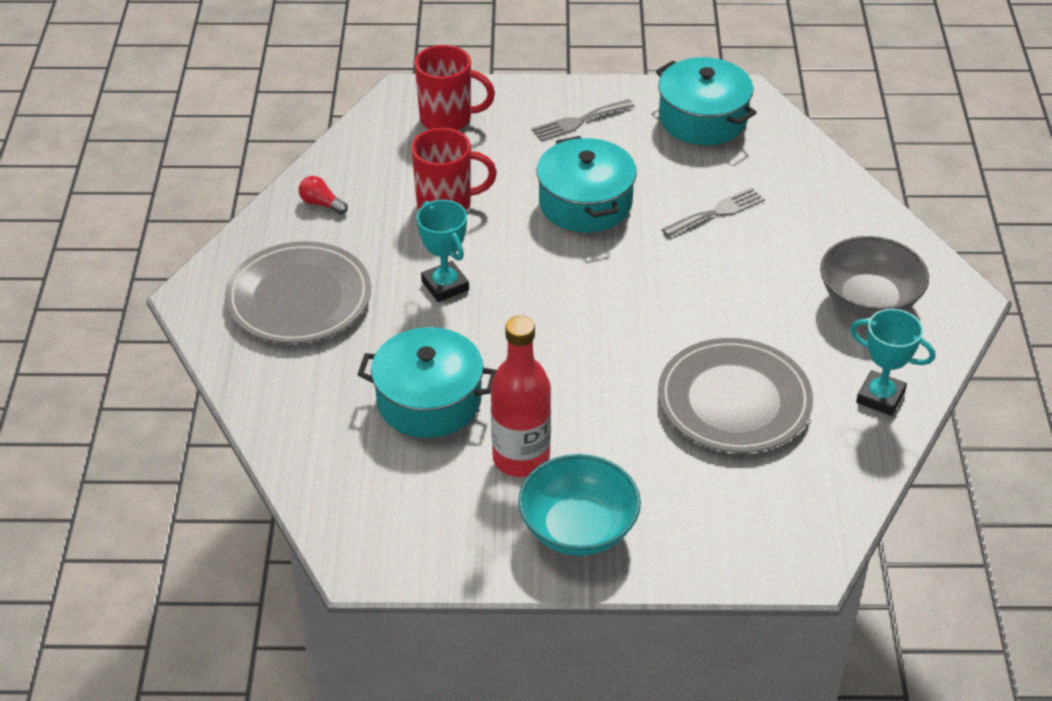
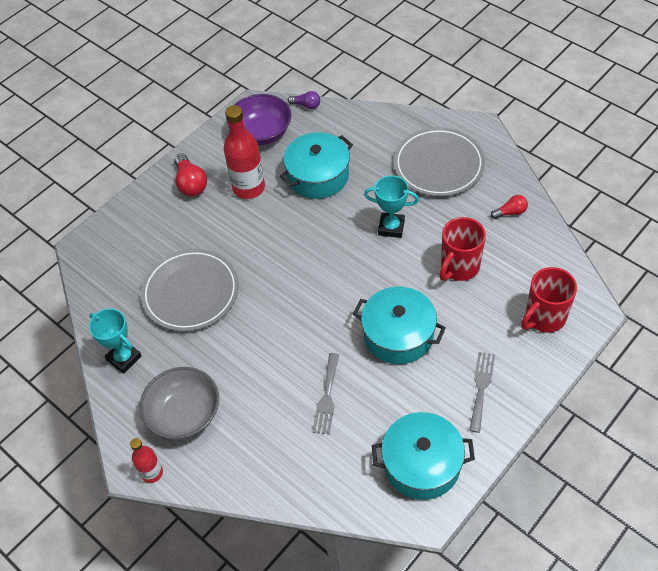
camera: 135 degrees right, 10 degrees up
(303, 499) = (306, 105): none -> purple light bulb
(408, 514) = (262, 133): none -> purple bowl
(578, 528) = (191, 183): turquoise bowl -> red light bulb
(880, 397) = (124, 358): turquoise trophy -> turquoise trophy turned 60 degrees clockwise
(951, 282) = (152, 473): none -> red bottle

